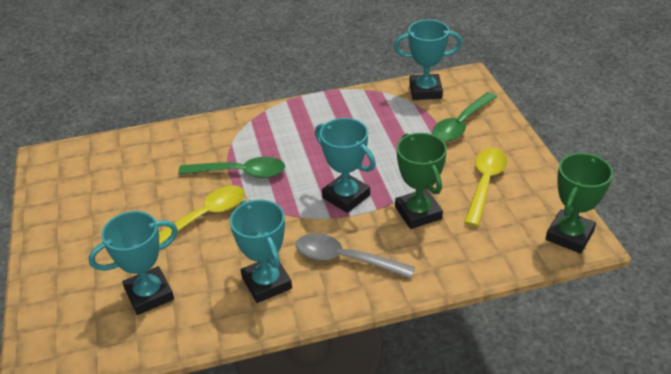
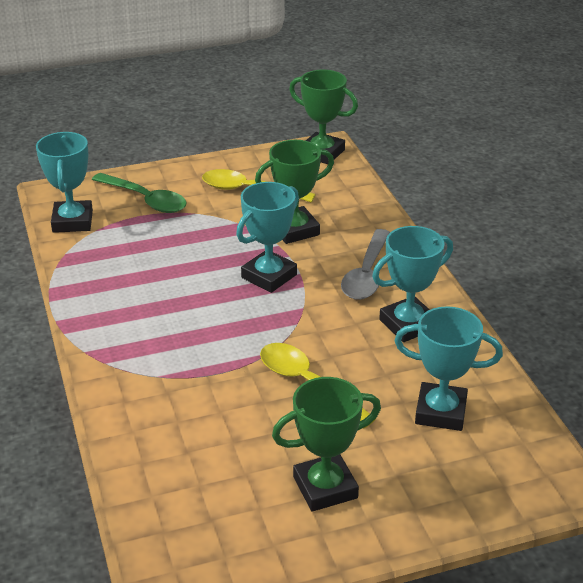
camera: 95 degrees left, 5 degrees down
(95, 224) = (325, 487): none -> green trophy
(149, 294) = (440, 412): turquoise trophy -> turquoise trophy turned 45 degrees counterclockwise
(240, 173) = (222, 361): green spoon -> none

